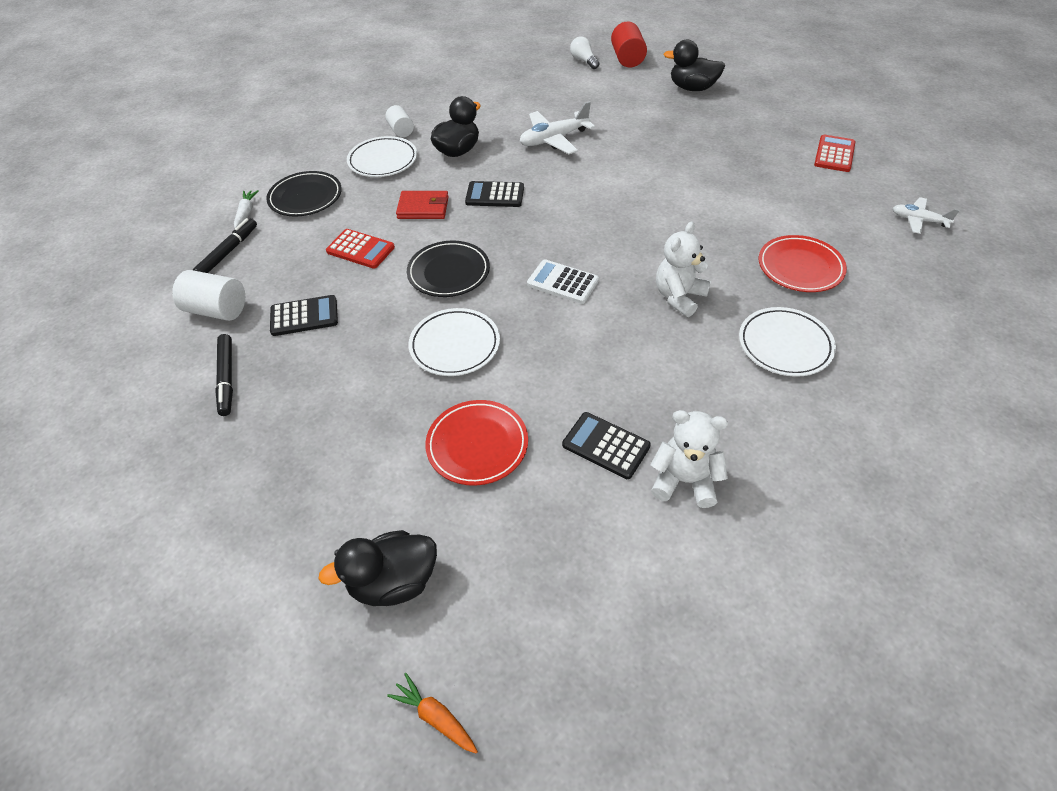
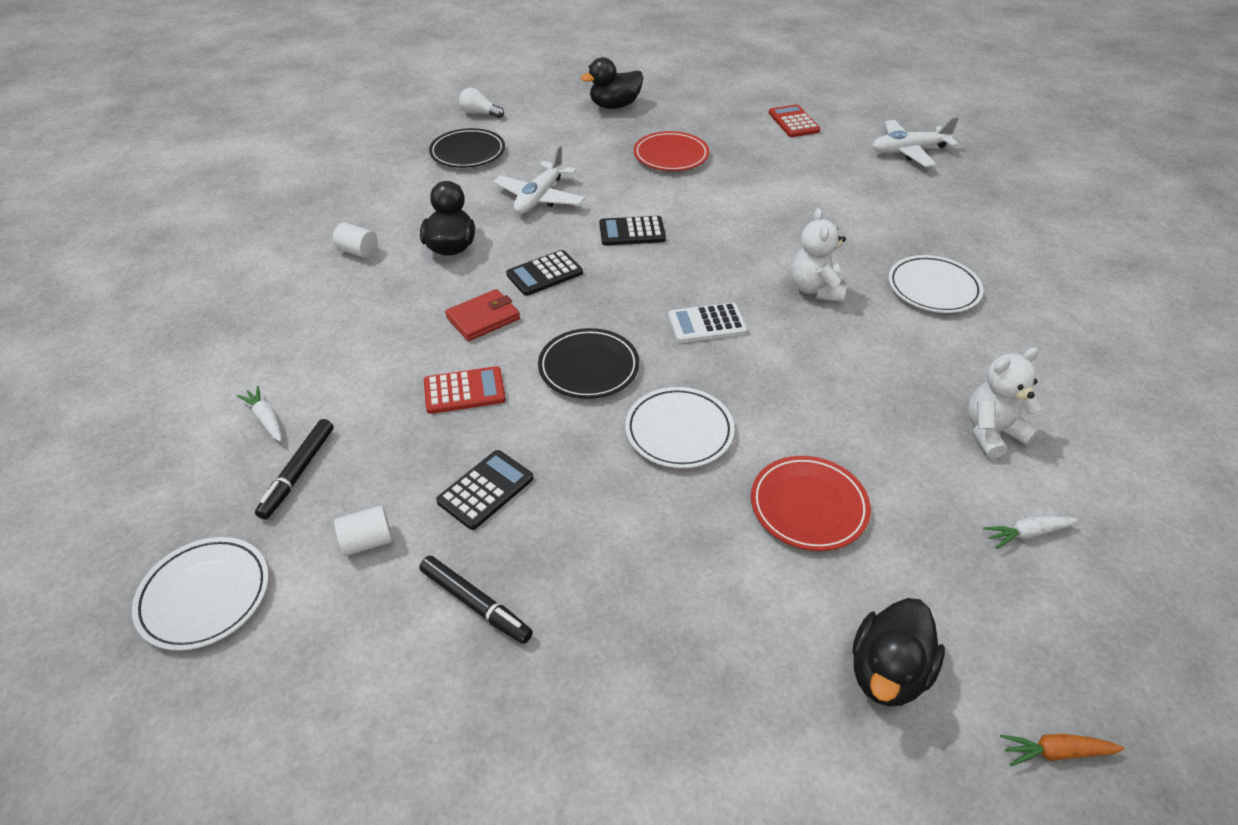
camera: 40 degrees left, 5 degrees down
(217, 310) = (367, 541): white cylinder -> white cylinder, size x0.65
(228, 252) = (298, 473): black marker -> black marker turned 150 degrees counterclockwise
(305, 197) = (326, 368): black plate -> black plate (468, 152)
(383, 160) = (375, 290): white plate -> white plate (205, 596)
(606, 446) = (907, 441): black calculator -> black calculator (632, 232)
(612, 568) = (1027, 534): none -> white carrot
(627, 59) = (521, 98): red cylinder -> none
(800, 267) = (873, 222): red plate -> red plate (671, 155)
(918, 220) = (908, 151): white plane -> white plane, size x1.62

